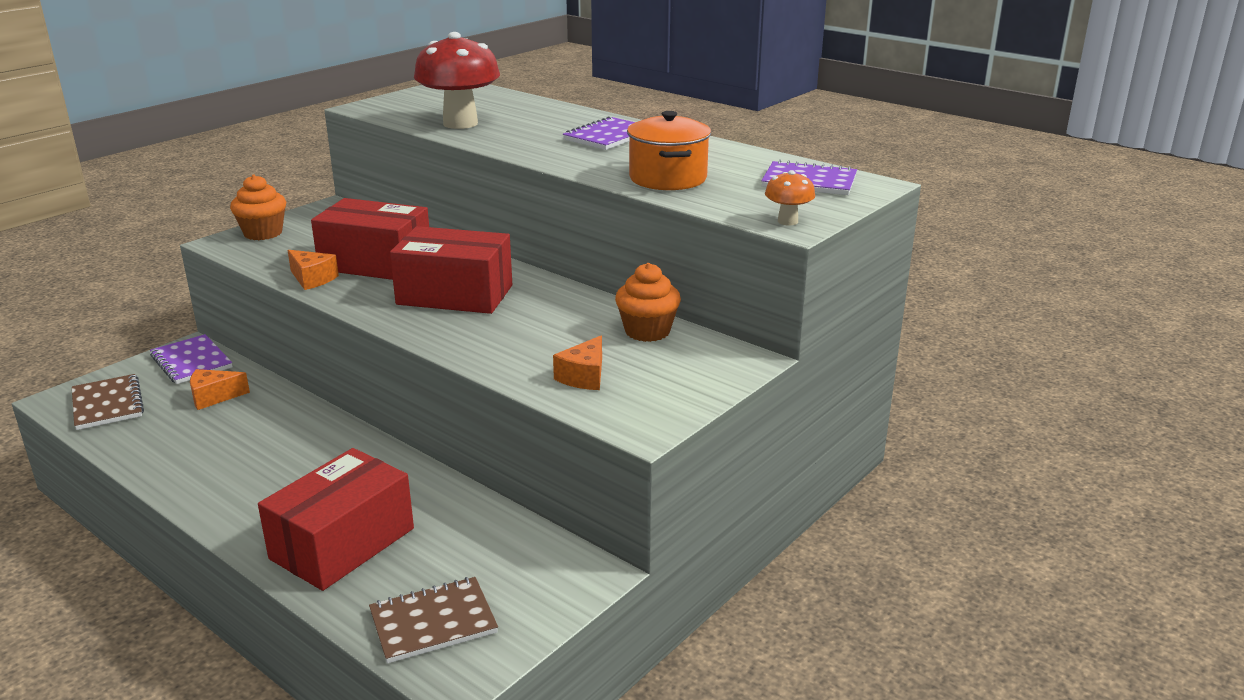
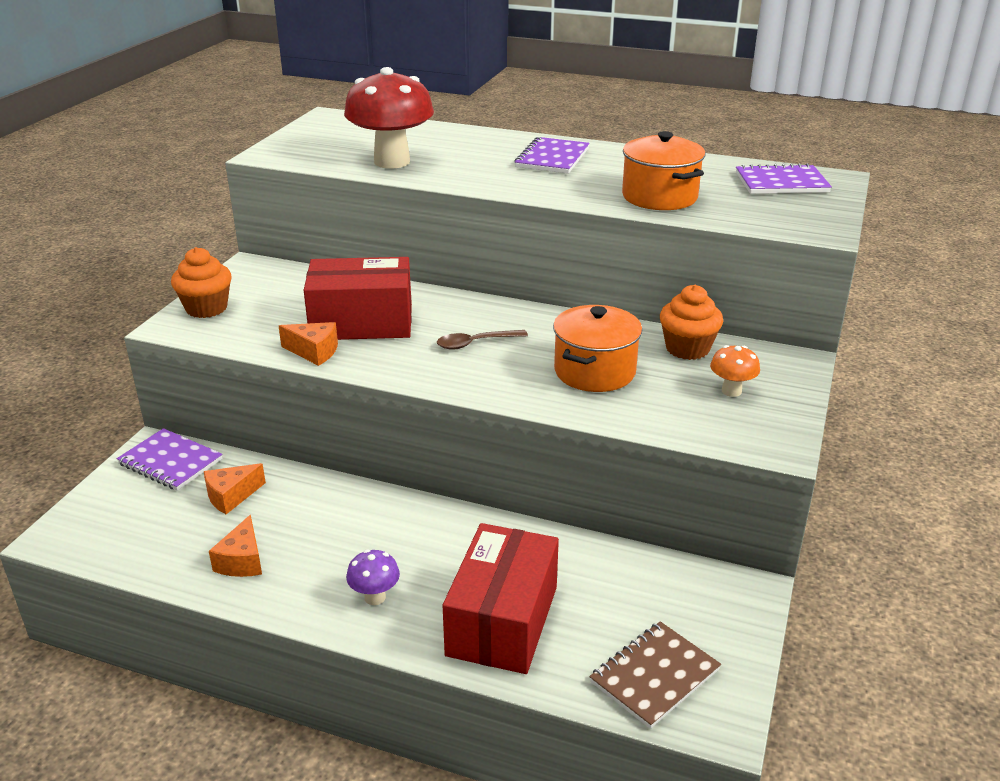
camera: 20 degrees left, 5 degrees up
(107, 404) = (118, 530): brown notebook -> none
(255, 499) = (375, 597): none -> purple mushroom
(455, 295) = (475, 343): red box -> brown spoon
(537, 335) = (594, 371): none -> orange pot
(584, 376) = (678, 406): orange cheese -> orange cheese (242, 561)
(787, 221) = (812, 227): orange mushroom -> orange mushroom (731, 391)

